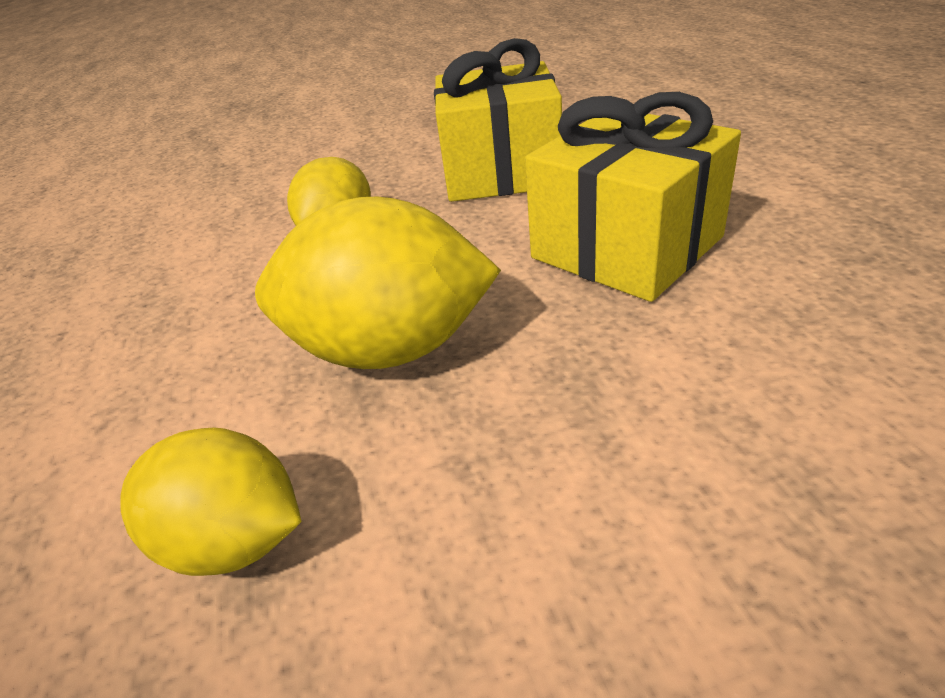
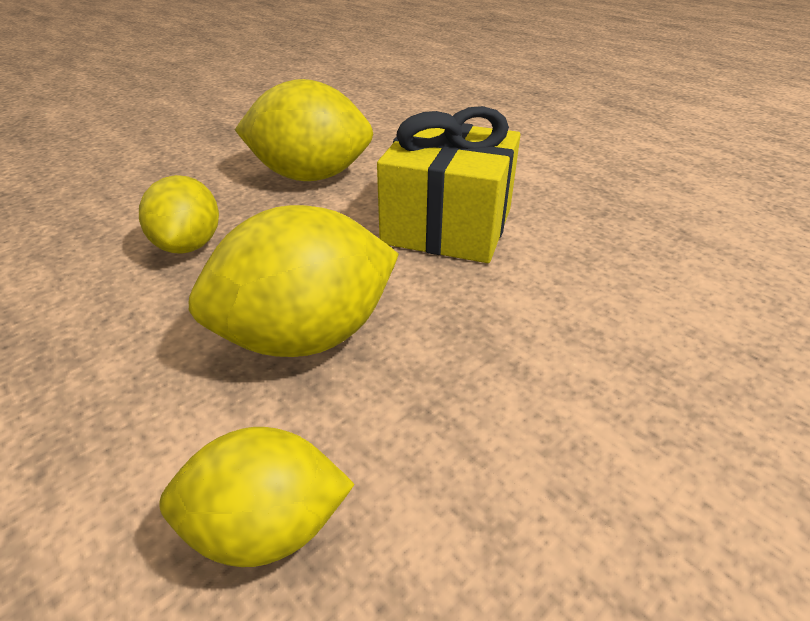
camera: 30 degrees left, 0 degrees up
(501, 171) = (310, 176): yellow gift -> yellow lemon

